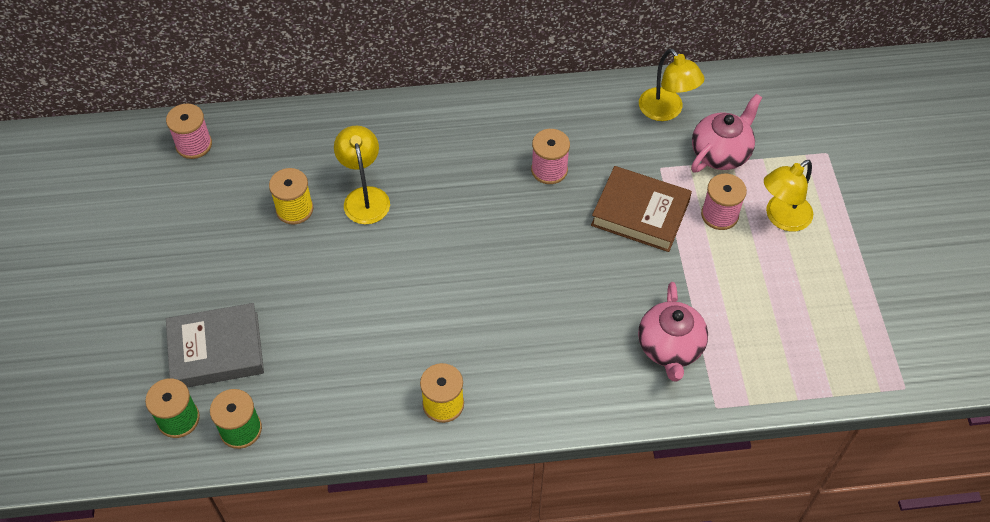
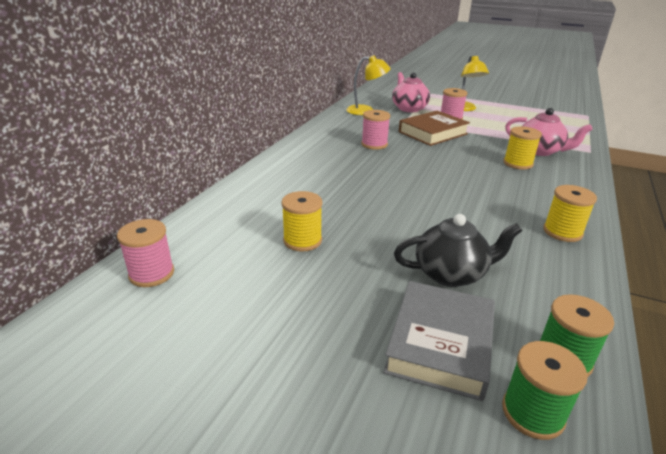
camera: 60 degrees left, 25 degrees down
(309, 331) = (451, 274): none -> black teapot
(365, 197) = (326, 206): yellow lamp -> none
(603, 331) = (518, 163): none -> yellow spool

